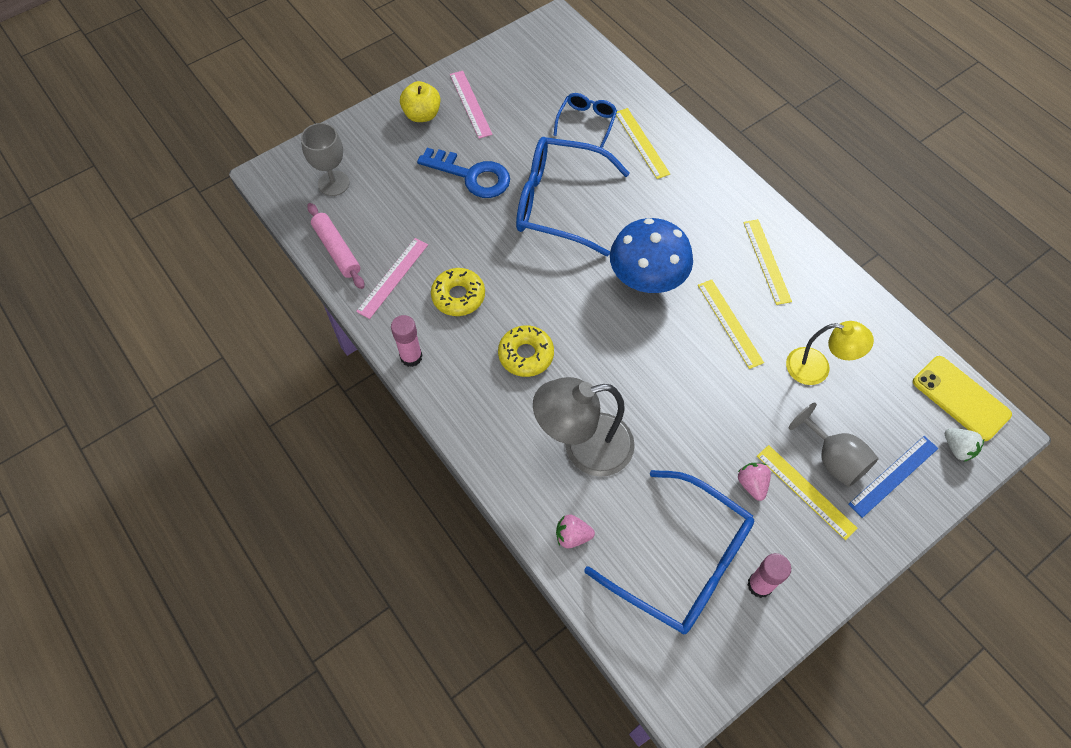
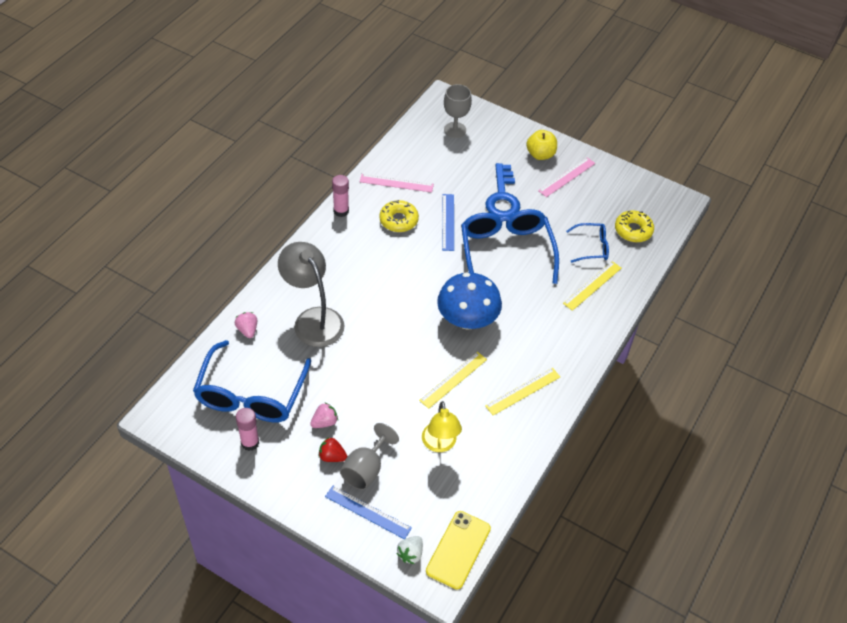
camera: 65 degrees right, 10 degrees down
(337, 250) = (403, 149): pink rolling pin -> none
(485, 245) = (448, 222): none -> blue ruler
(526, 355) = (370, 269): yellow donut -> yellow donut (633, 230)
(805, 491) = (332, 456): yellow ruler -> red strawberry

